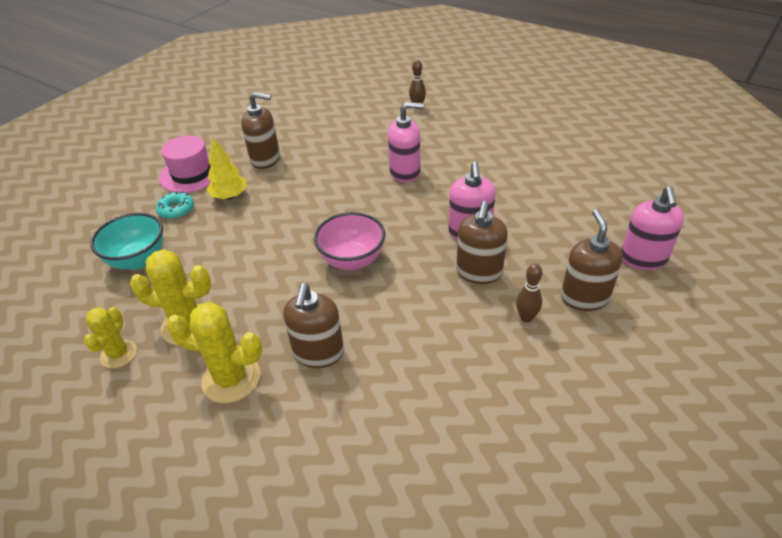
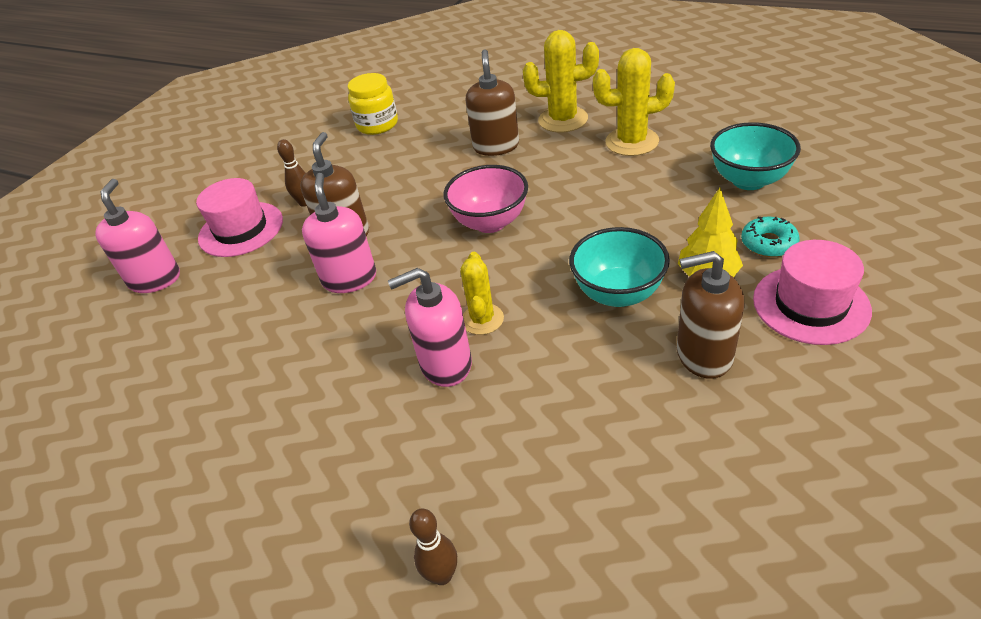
camera: 175 degrees right, 0 degrees up
(119, 354) = (677, 114): yellow cactus -> yellow cactus (482, 319)
(289, 194) = (618, 293): none -> turquoise bowl
(455, 436) = (377, 124): none -> yellow jar
(584, 297) = (241, 229): brown soap dispenser -> pink hat

